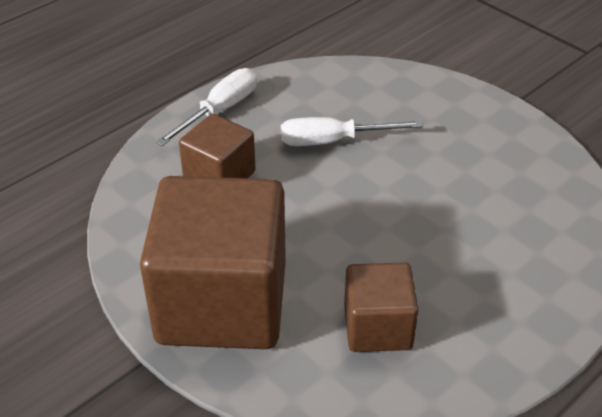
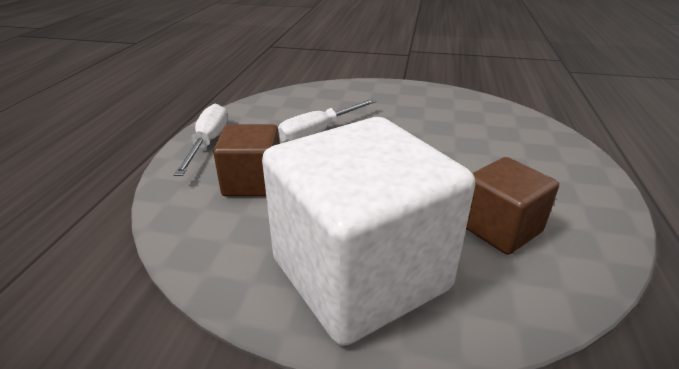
camera: 35 degrees left, 10 degrees down
(222, 303) = (360, 274): brown cube -> white cube

